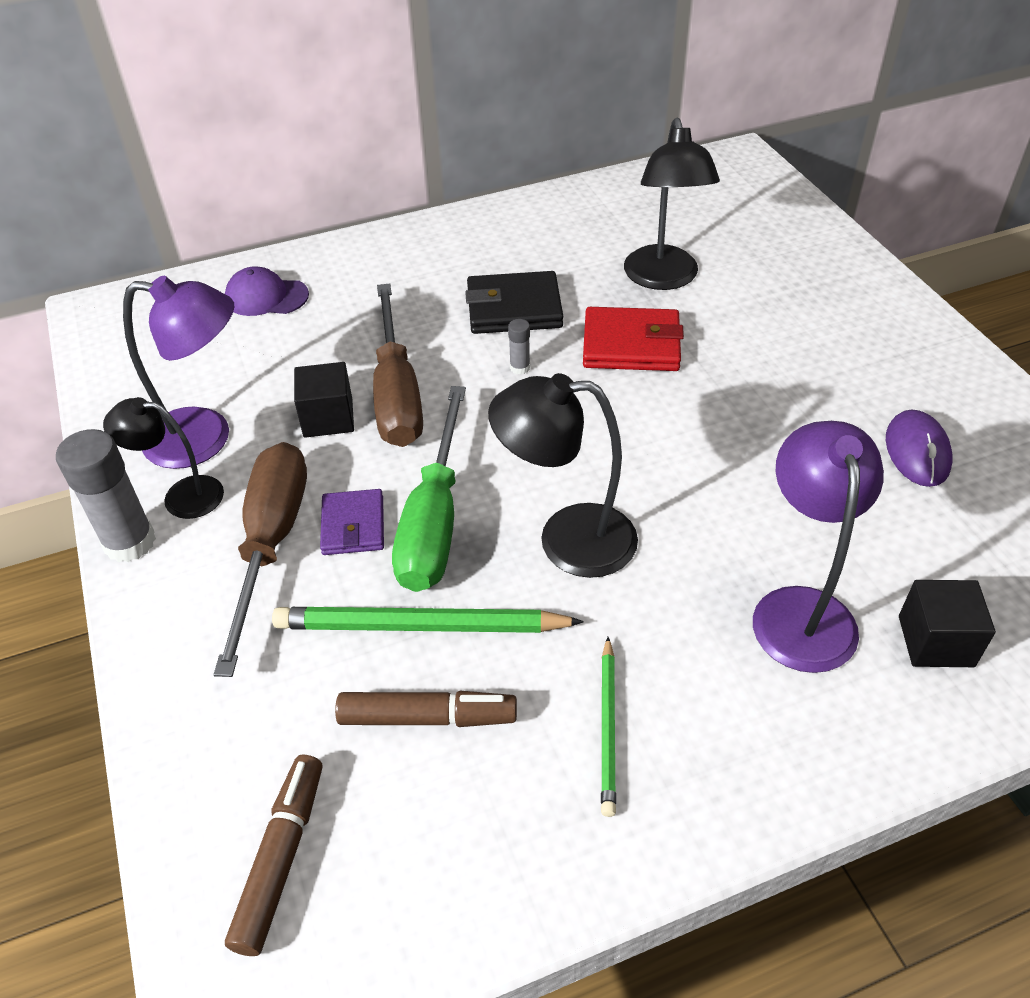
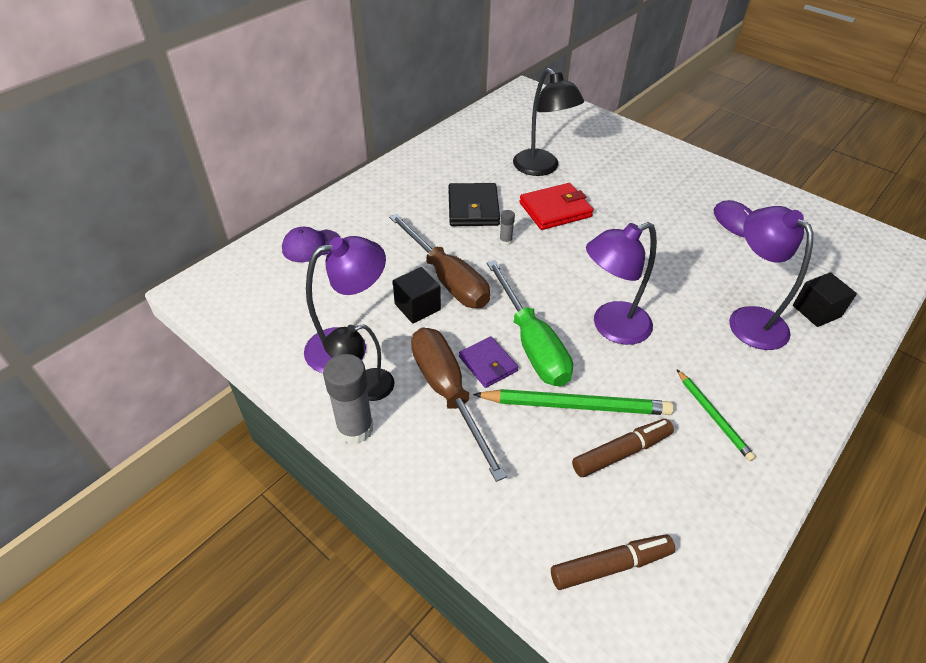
camera: 30 degrees left, 0 degrees up
(281, 858) = (611, 566): brown marker -> brown marker turned 90 degrees clockwise
(421, 627) = (575, 405): green pencil -> green pencil turned 150 degrees counterclockwise
(514, 308) = (473, 208): black wallet -> black wallet turned 60 degrees counterclockwise
(567, 540) = (611, 327): black lamp -> purple lamp

